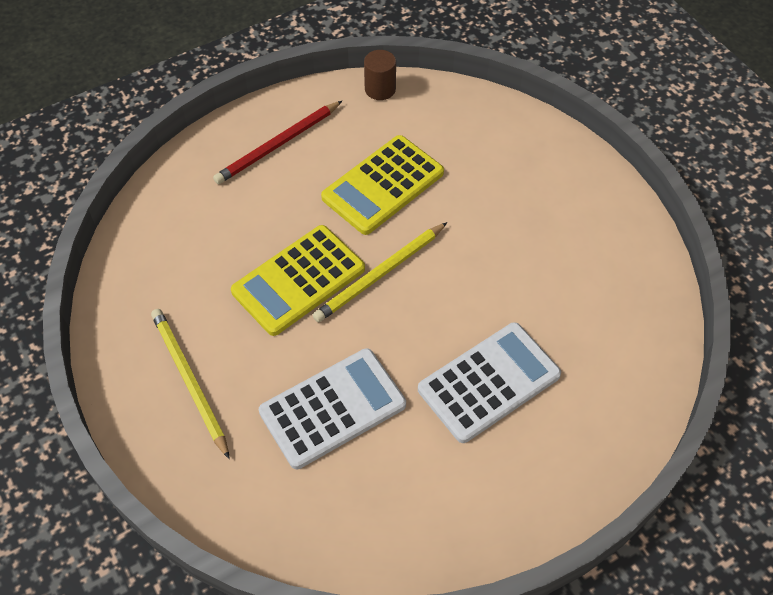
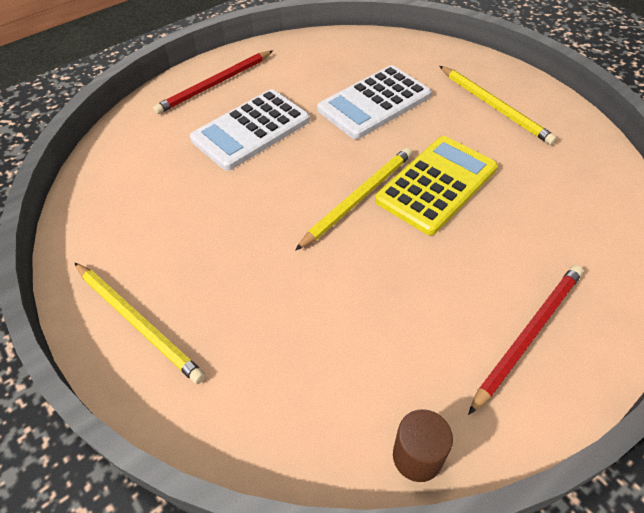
camera: 175 degrees right, 5 degrees down
(383, 185) = (376, 293): yellow calculator -> none
(540, 476) = (215, 84): none -> red pencil
(575, 184) = (138, 322): none -> yellow pencil

